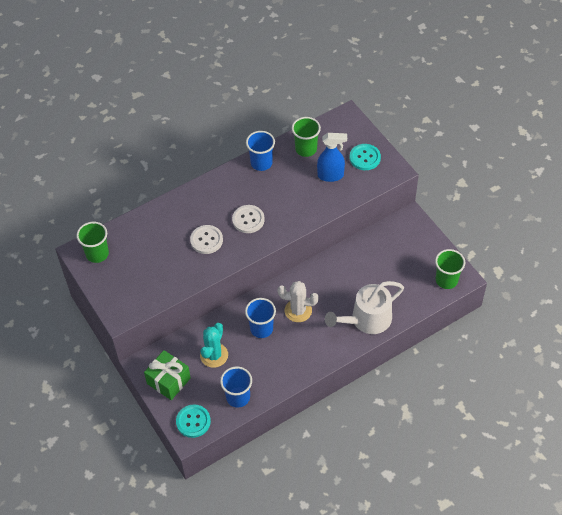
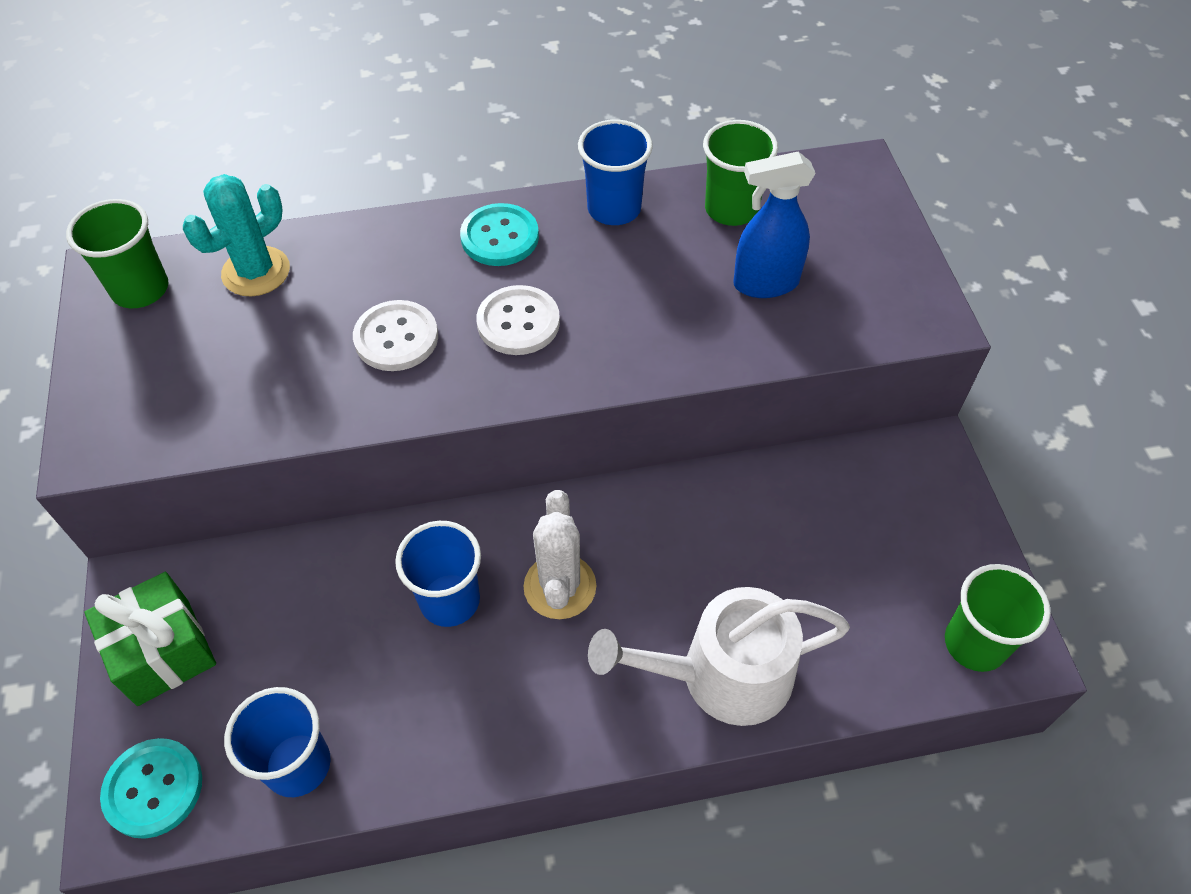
camera: 20 degrees right, 0 degrees up
(214, 355) = (303, 626): turquoise cactus -> turquoise cactus (256, 272)
(298, 310) = (560, 586): white cactus -> white cactus turned 60 degrees clockwise
(331, 175) = (765, 283): blue spray bottle -> blue spray bottle turned 150 degrees clockwise
(365, 158) = (866, 268): turquoise button -> turquoise button (500, 237)

